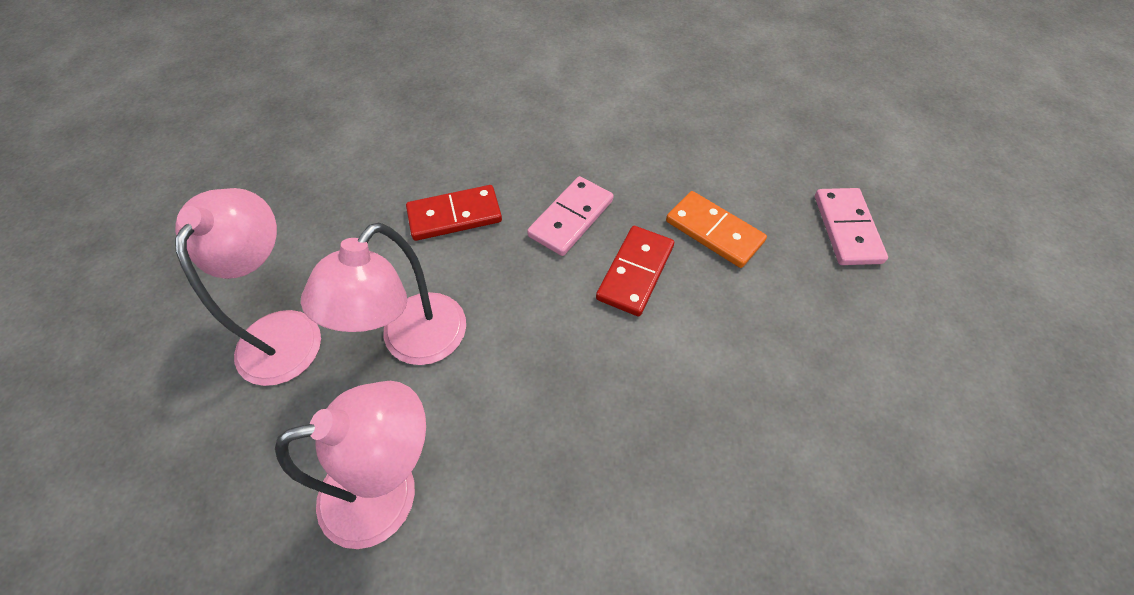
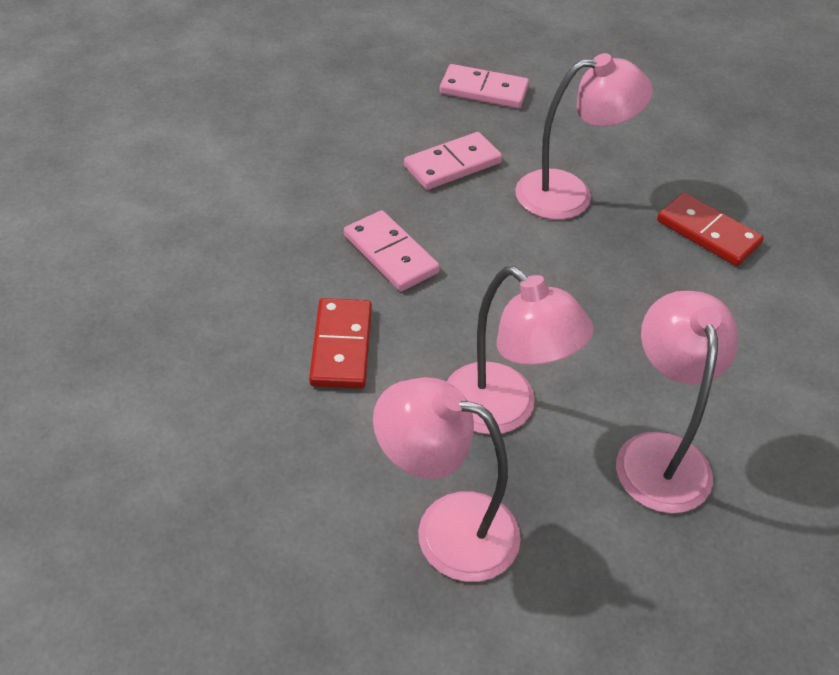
camera: 75 degrees left, 10 degrees down
(635, 272) = (479, 228): red domino -> red domino (708, 233)
(714, 232) = (452, 165): orange domino -> pink domino
(728, 339) = (569, 194): none -> pink lamp

